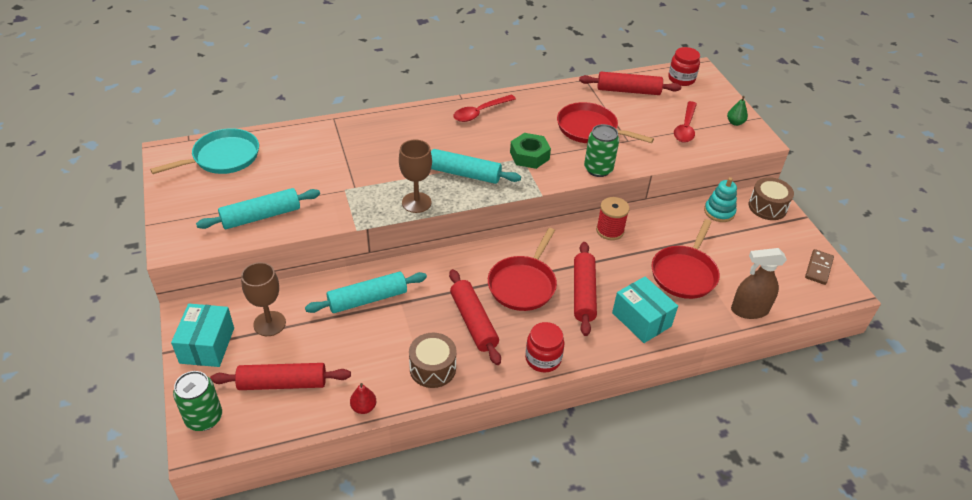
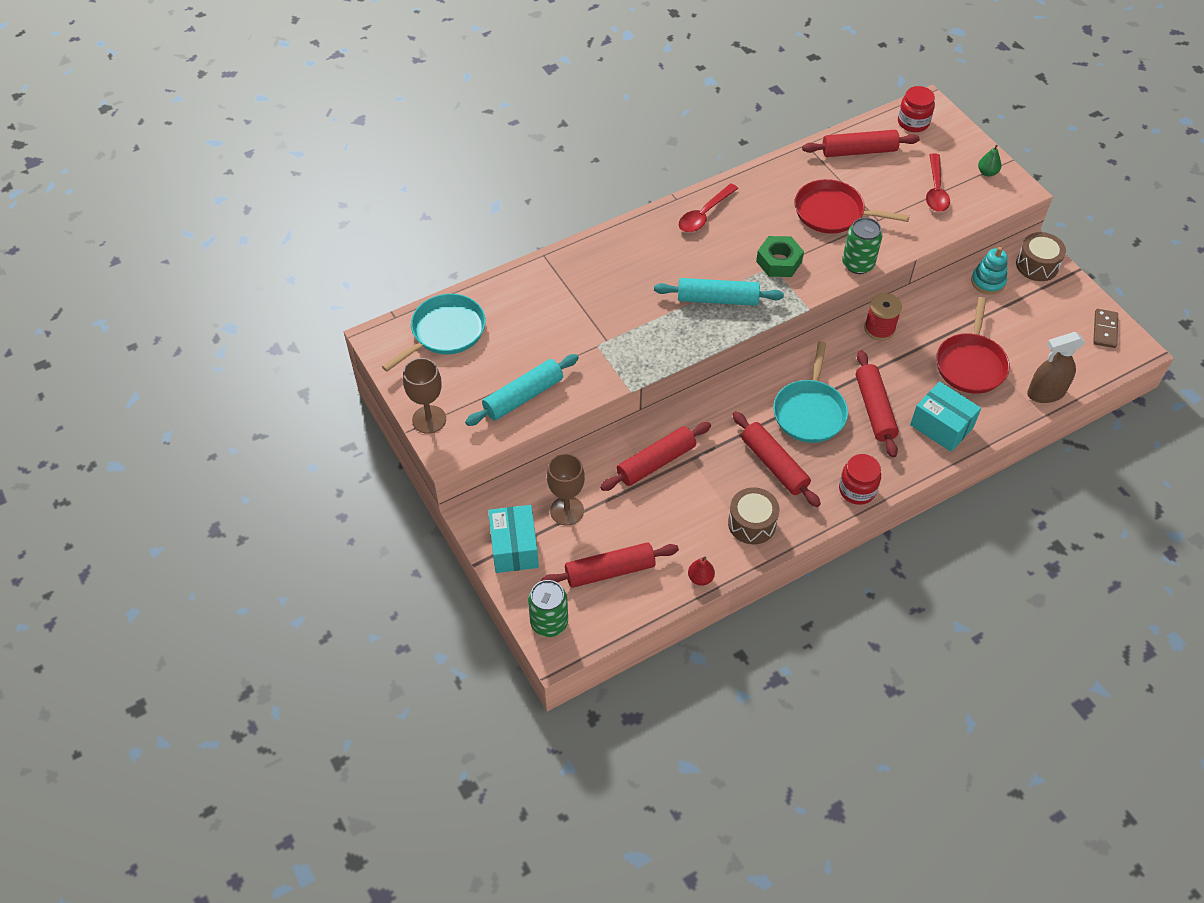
camera: 10 degrees left, 10 degrees up
(367, 299) = (656, 462): turquoise rolling pin -> red rolling pin
(416, 202) = (680, 346): brown goblet -> brown goblet (429, 419)
(523, 284) = (810, 412): red pan -> turquoise pan

